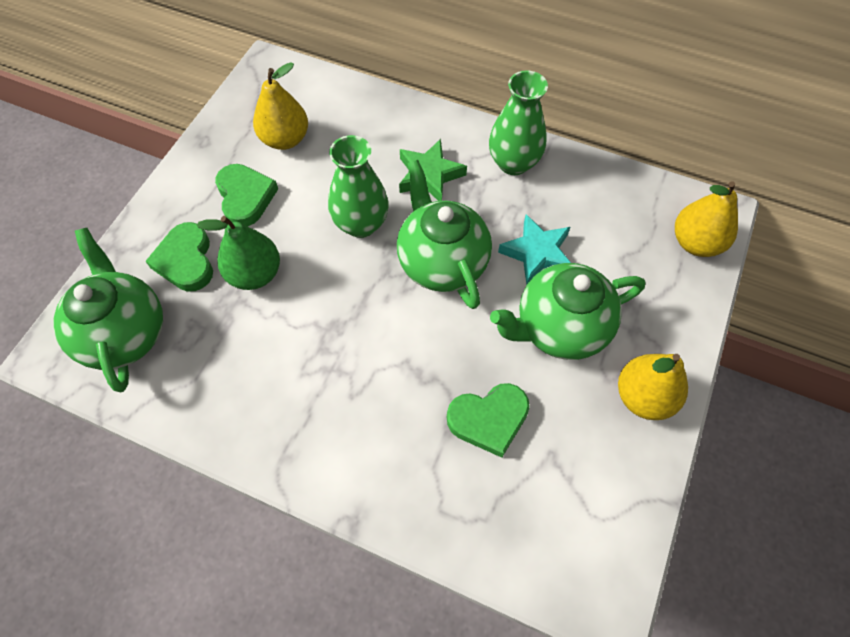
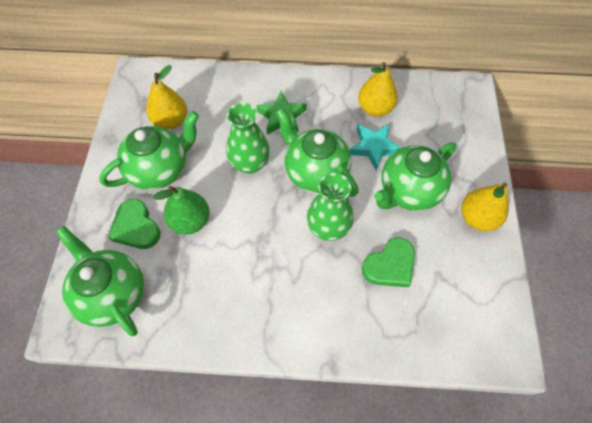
camera: 20 degrees left, 0 degrees up
(245, 197) = (160, 170): green heart -> green teapot
(513, 163) = (333, 93): green vase -> green vase (328, 228)
(695, 243) = (467, 111): yellow pear -> yellow pear (375, 108)

